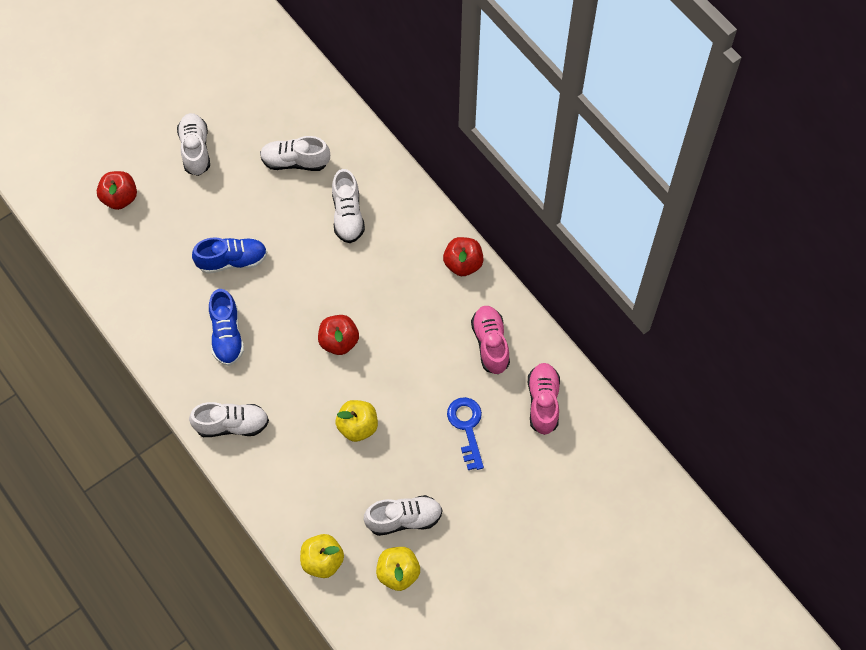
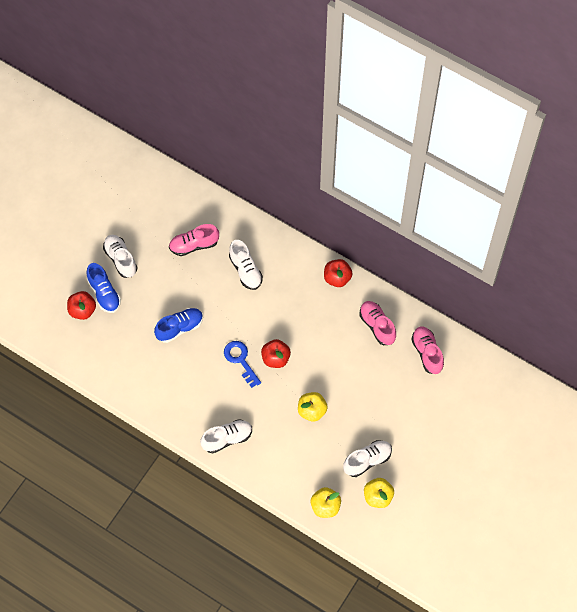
camera: 20 degrees left, 0 degrees up
(227, 335) = (198, 379): blue shoe -> blue shoe (104, 293)
(295, 161) = (194, 245): white shoe -> pink shoe
(467, 427) = (384, 387): blue key -> blue key (241, 360)

